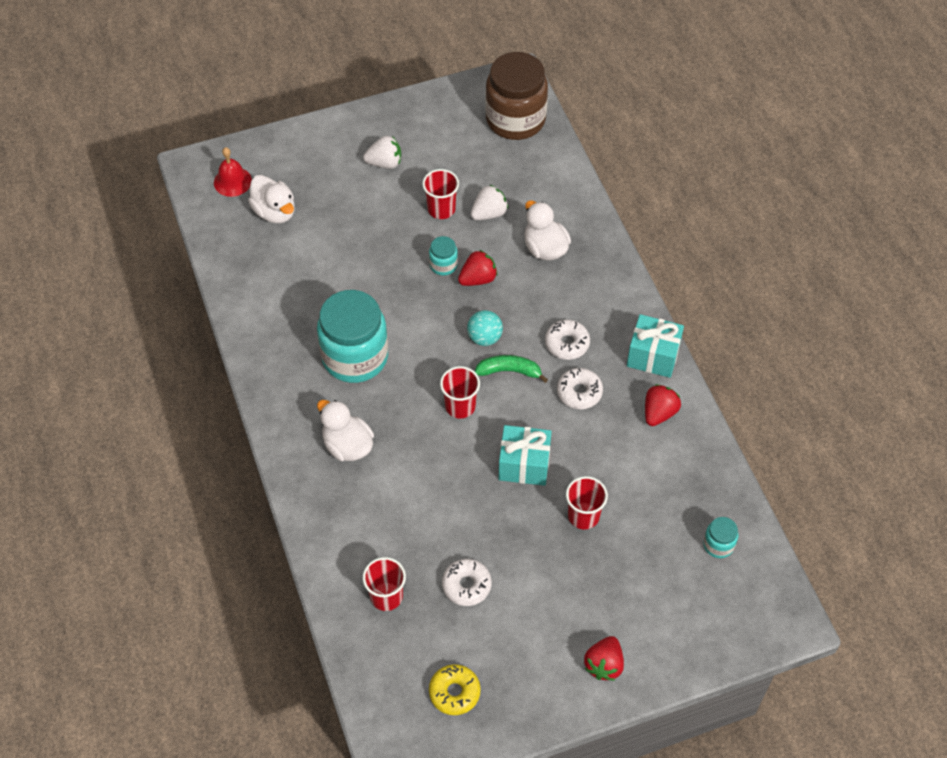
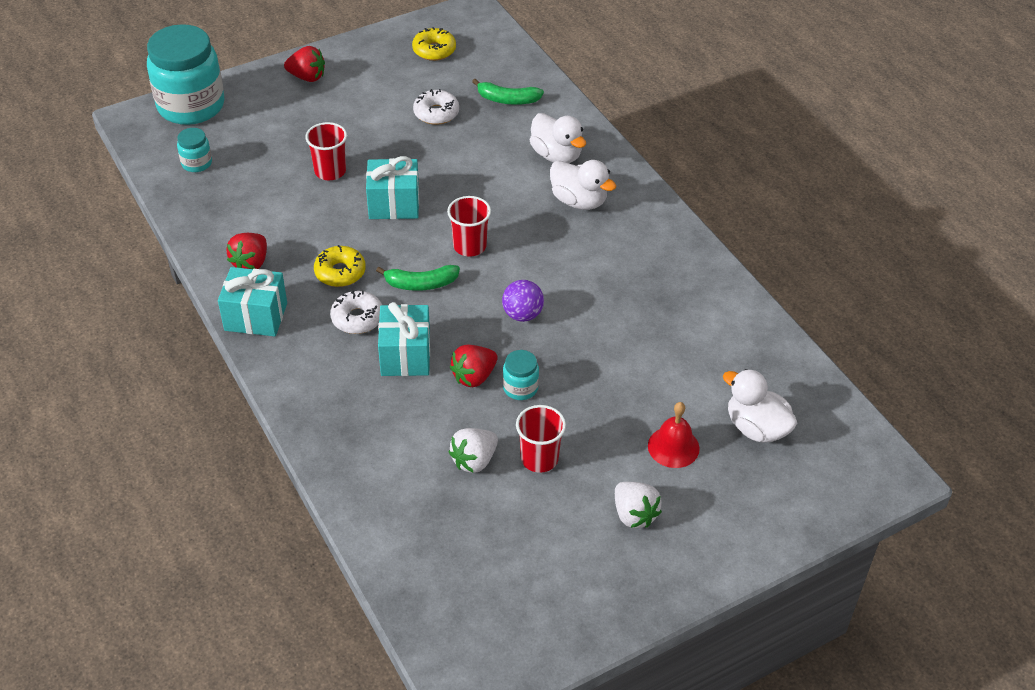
camera: 170 degrees right, 10 degrees down
(232, 181) = (830, 461): red bell -> red bell (673, 447)
(355, 357) = (597, 279): turquoise jar -> turquoise jar (191, 106)
(384, 163) = (634, 514): white strawberry -> white strawberry turned 105 degrees counterclockwise
(386, 596) = (507, 99): red cup -> green banana
(427, 329) = (522, 314): none -> purple ball
(484, 337) = (454, 314): turquoise ball -> none
(515, 119) = (458, 610): brown jar -> none
(530, 304) = (405, 355): none -> turquoise gift
(545, 248) = (394, 424): white duck -> white duck (556, 155)
(579, 392) = (340, 272): white donut -> yellow donut
(604, 664) = (307, 77): red strawberry -> red strawberry turned 90 degrees clockwise

